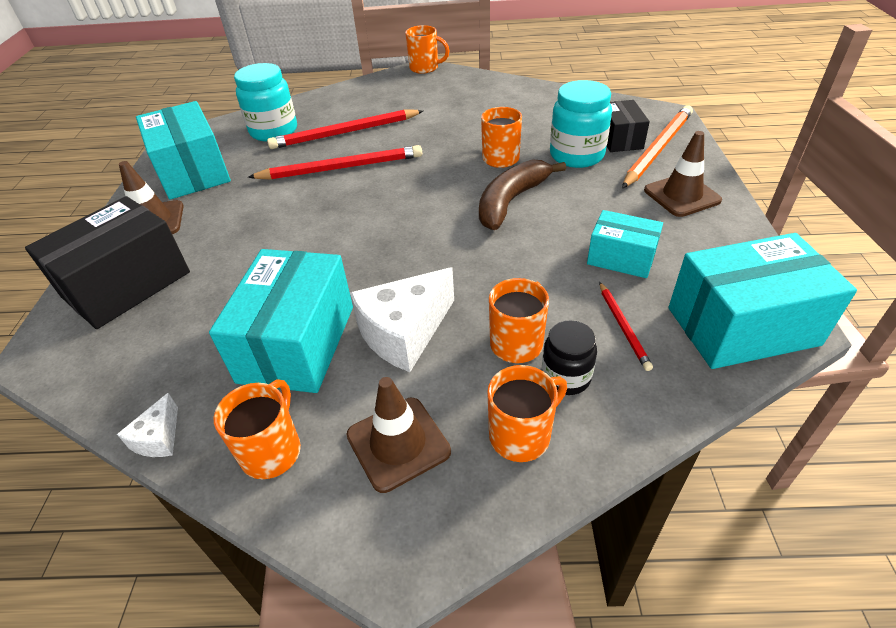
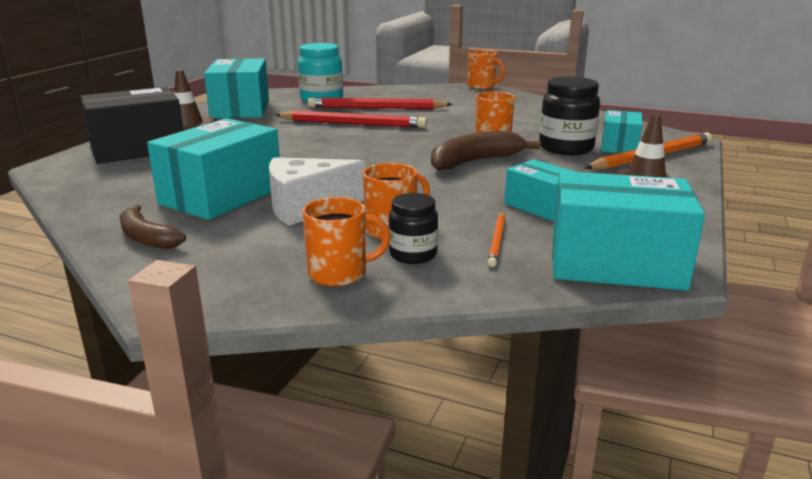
camera: 20 degrees right, 20 degrees down
(158, 438) = (81, 216): white cheese -> none
(272, 451) = (147, 238): orange mug -> brown banana
(398, 443) = (239, 255): brown traffic cone -> none
(576, 155) = (566, 148): turquoise jar -> black jar
(619, 139) = (619, 146): black box -> turquoise box
(623, 327) = (497, 241): red pencil -> orange pencil

